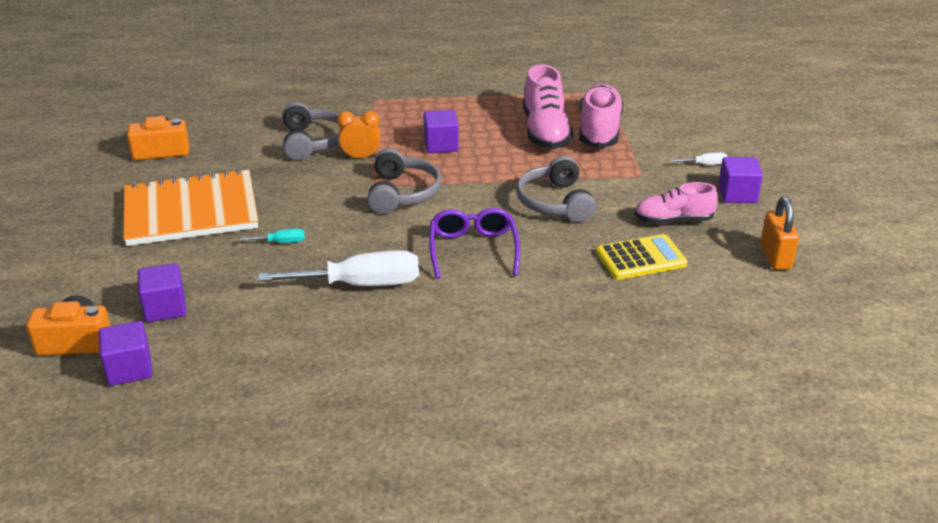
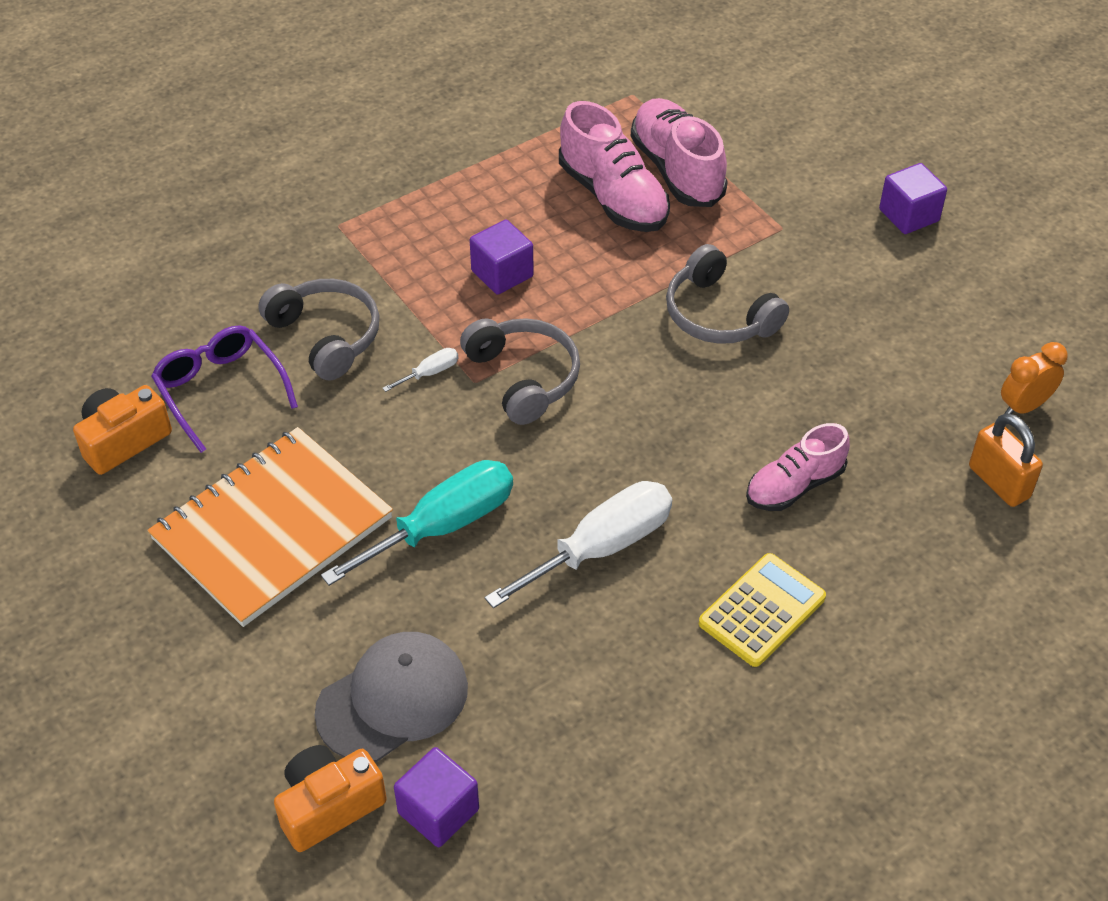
camera: 30 degrees left, 15 degrees up
(165, 308) = (393, 699): purple cube -> grey cap
(281, 242) = (442, 526): turquoise screwdriver -> turquoise screwdriver, size x2.36
(360, 157) = (416, 338): orange clock -> orange clock (1024, 406)
(473, 249) = (685, 432): purple glasses -> purple glasses (220, 390)
(641, 258) = (879, 362): yellow calculator -> yellow calculator (762, 610)
(673, 220) = (870, 287): pink shoe -> pink shoe (794, 486)
(705, 164) = (839, 180): white screwdriver -> white screwdriver (430, 373)
(775, 257) = (1014, 297): orange padlock -> orange padlock (999, 482)

